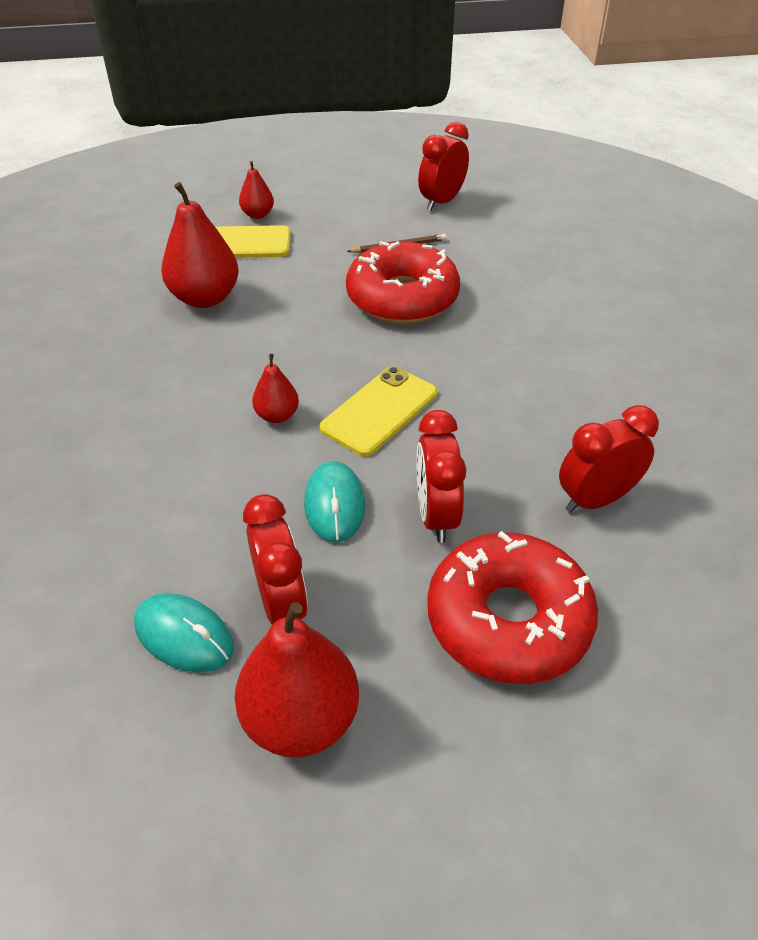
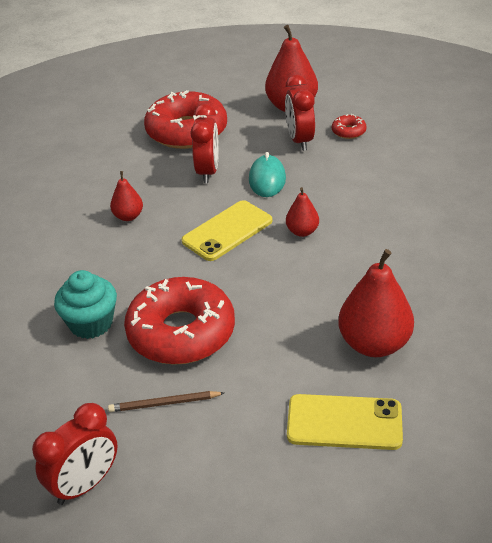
camera: 170 degrees left, 5 degrees down
(184, 636) = (348, 131): turquoise mouse -> red donut
(257, 215) = (328, 477): red pear -> red pear (128, 216)
(500, 300) = (91, 323): none -> turquoise cupcake
(595, 499) = (110, 175): red clock -> none

